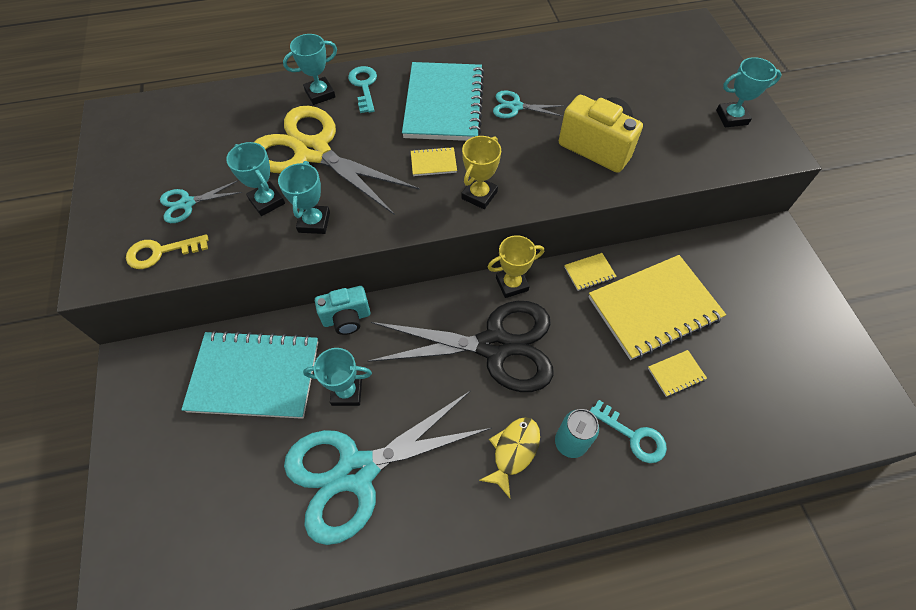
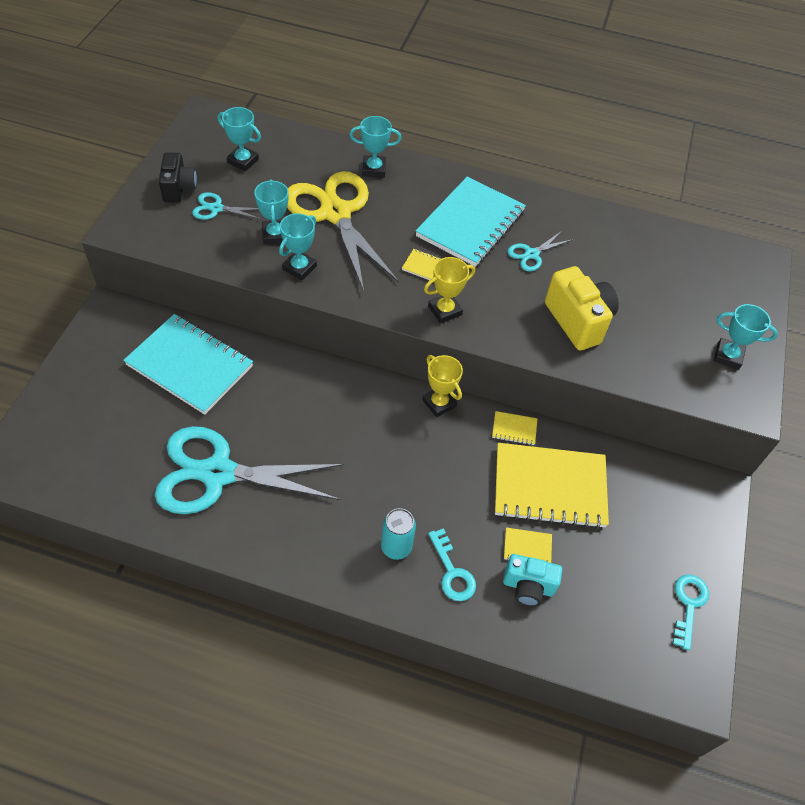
camera: 25 degrees right, 5 degrees down
(133, 201) = (179, 188): none -> black camera
(160, 252) = (175, 235): yellow key -> none
(346, 318) = (286, 360): turquoise camera -> turquoise camera (528, 587)
(347, 392) = (249, 414): turquoise trophy -> turquoise trophy (243, 161)
(364, 86) = (414, 179): turquoise key -> turquoise key (688, 604)
(494, 346) = (389, 443): black scissors -> none
(512, 284) = (439, 403): yellow trophy -> yellow trophy turned 45 degrees clockwise
(513, 451) = (346, 527): yellow fish -> none
(515, 106) = (531, 254): turquoise scissors -> turquoise scissors turned 75 degrees counterclockwise

